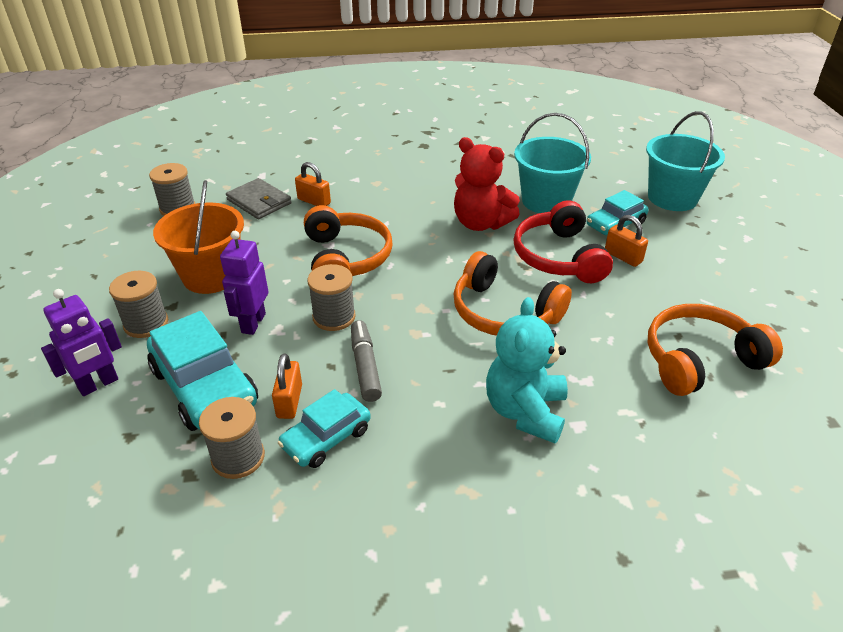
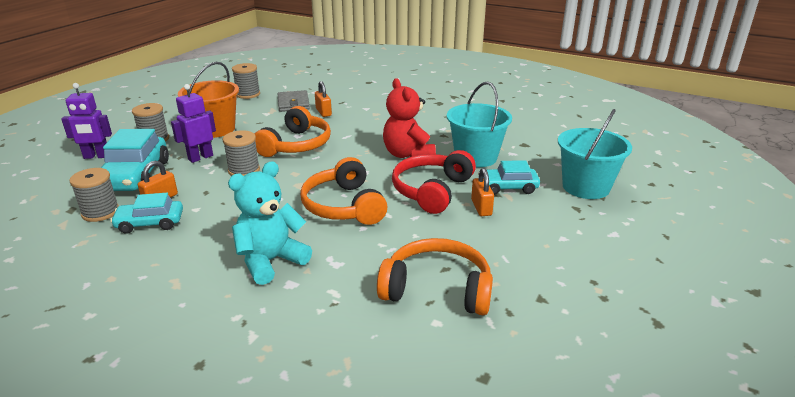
camera: 35 degrees right, 10 degrees down
(365, 366) = (222, 199): grey marker -> none

